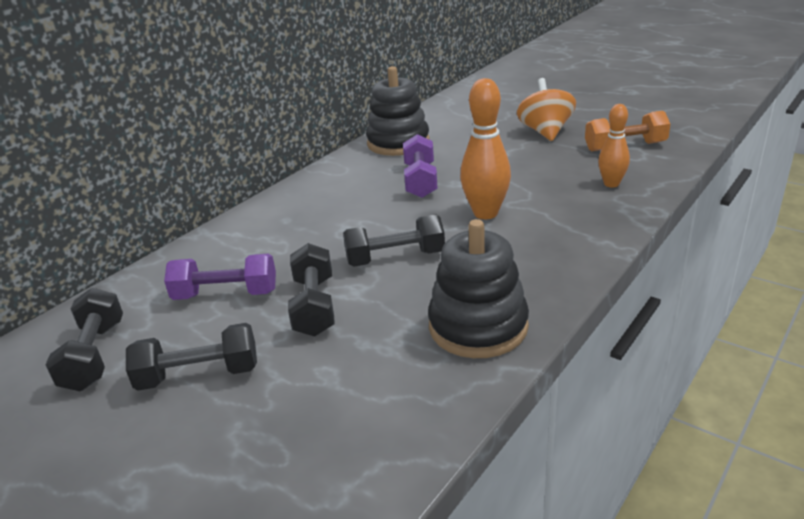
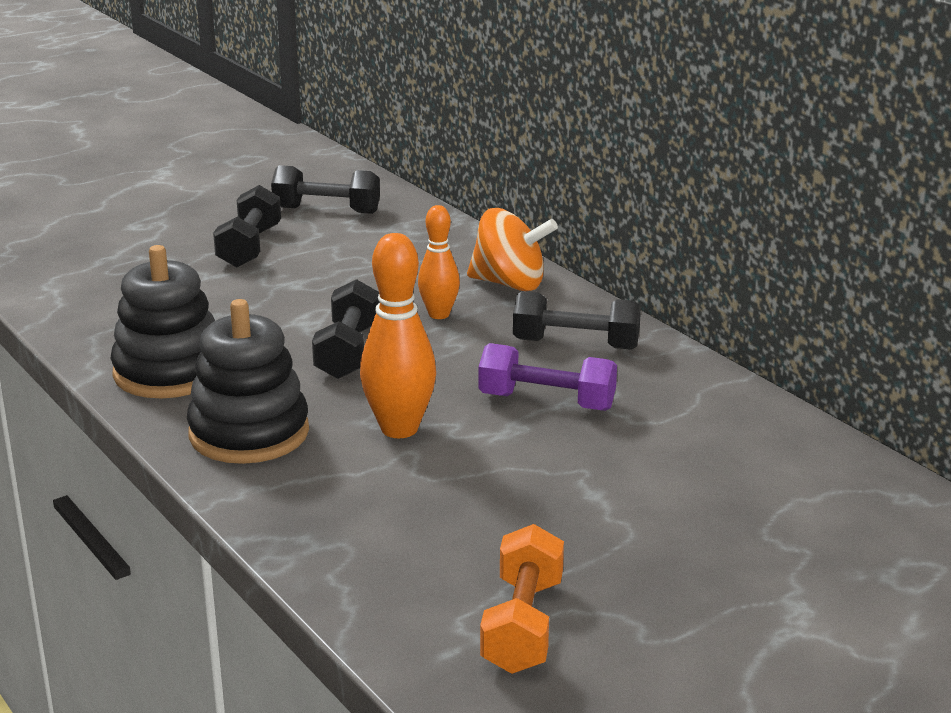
camera: 105 degrees right, 5 degrees down
(226, 294) = (369, 262): purple dumbbell -> none
(314, 306) = (299, 300): black dumbbell -> black dumbbell (576, 344)
(398, 143) = (713, 409): black stacking toy -> black stacking toy (249, 433)
(545, 132) = (660, 560): orange spinning top -> orange spinning top (510, 284)
(611, 184) = (390, 556): orange bowling pin -> orange bowling pin (439, 314)

